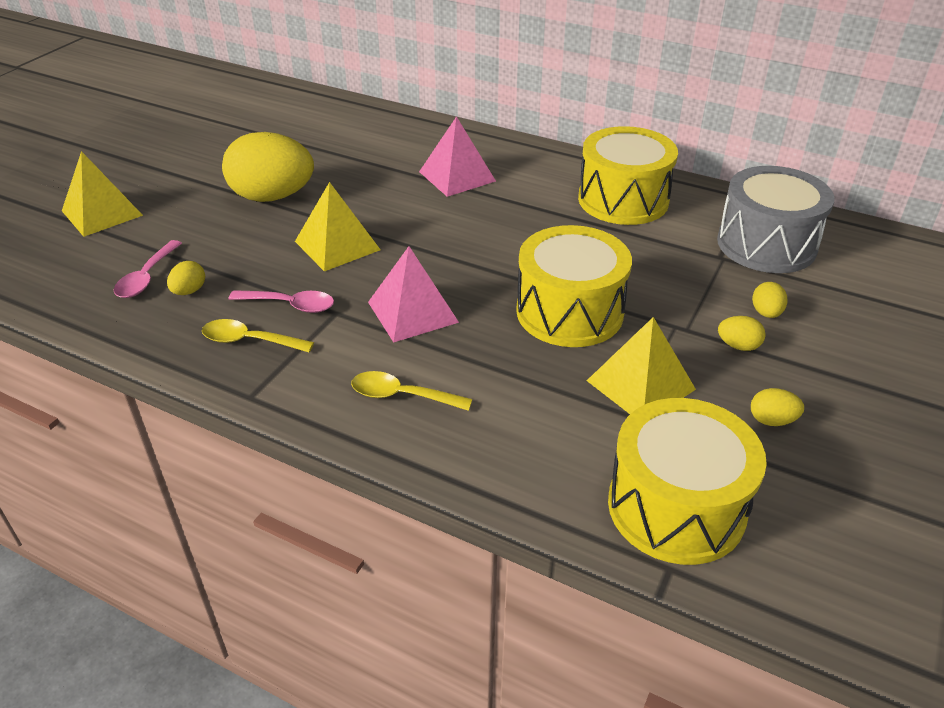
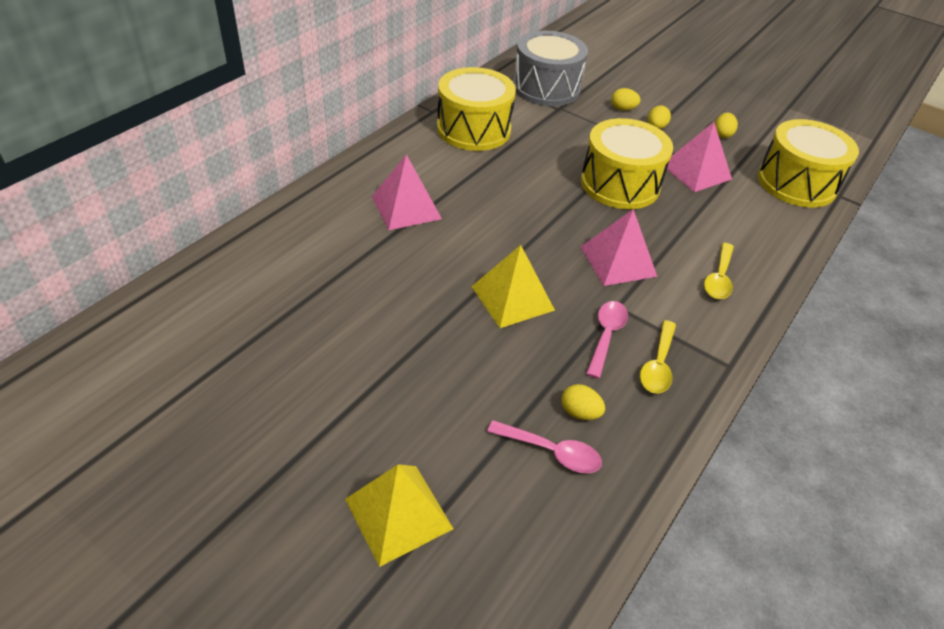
camera: 85 degrees left, 5 degrees up
(272, 197) = (406, 342): yellow egg -> none
(640, 385) = (696, 172): yellow pyramid -> pink pyramid

